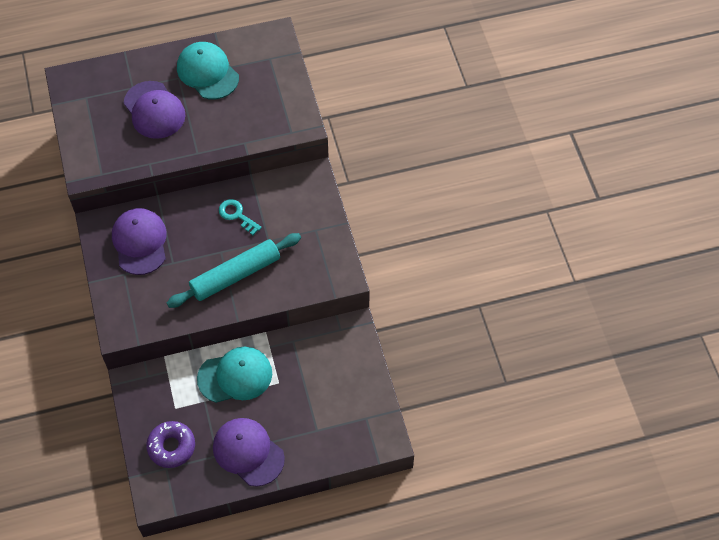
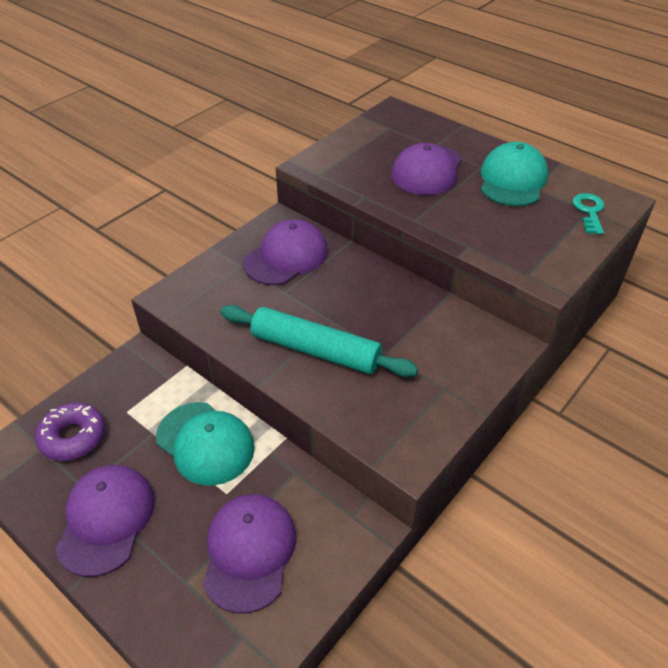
camera: 55 degrees right, 15 degrees down
(237, 215) = (390, 309): turquoise key -> turquoise key (589, 211)
(323, 390) = (249, 552): none -> purple cap

